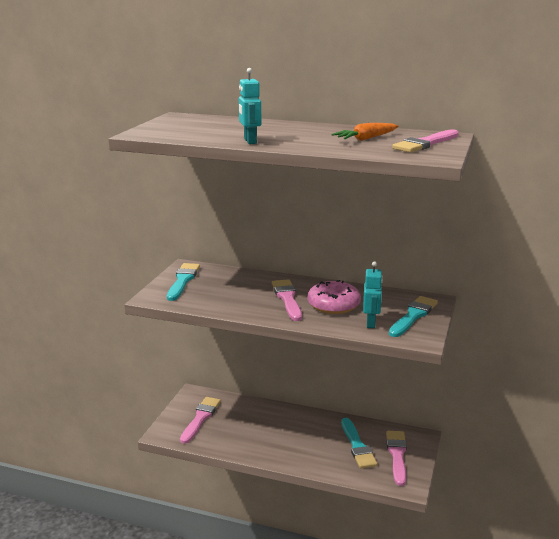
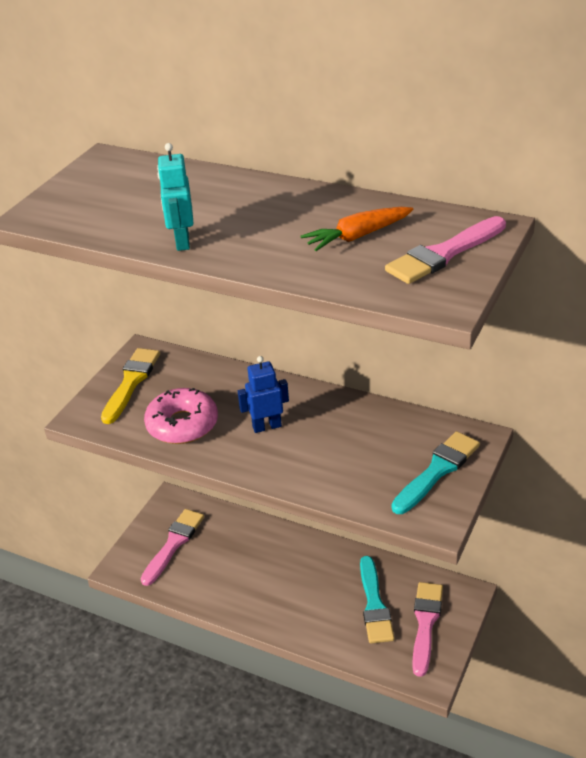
camera: 10 degrees right, 15 degrees up
(183, 280) = (131, 382): turquoise brush -> yellow brush
(287, 299) = (267, 426): pink brush -> blue robot
(333, 305) = (328, 442): pink donut -> pink donut (182, 425)
(371, 323) = (372, 483): turquoise robot -> none

